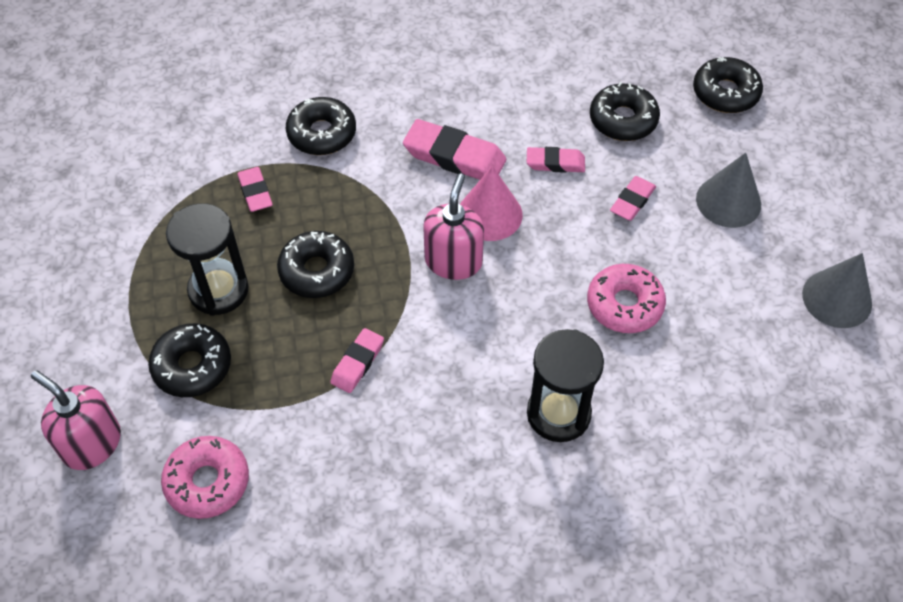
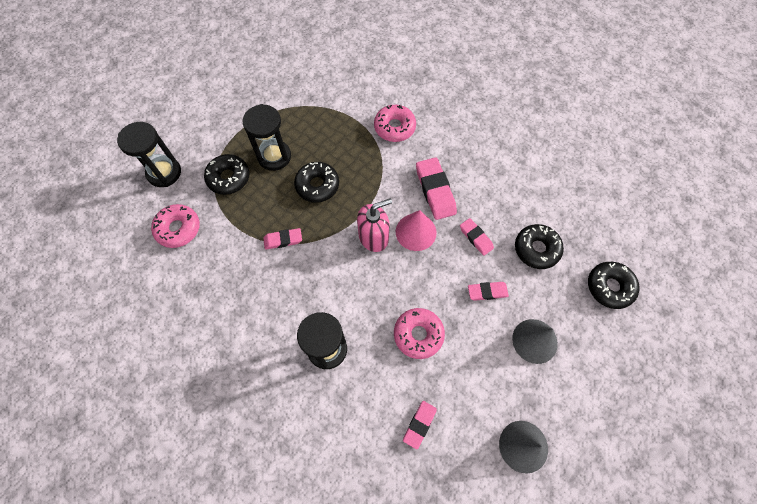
camera: 50 degrees right, 10 degrees up
(92, 443) = (164, 173): pink soap dispenser -> black hourglass
(255, 192) = (337, 128): pink eraser -> pink eraser (419, 424)
(322, 133) = (394, 127): black donut -> pink donut

